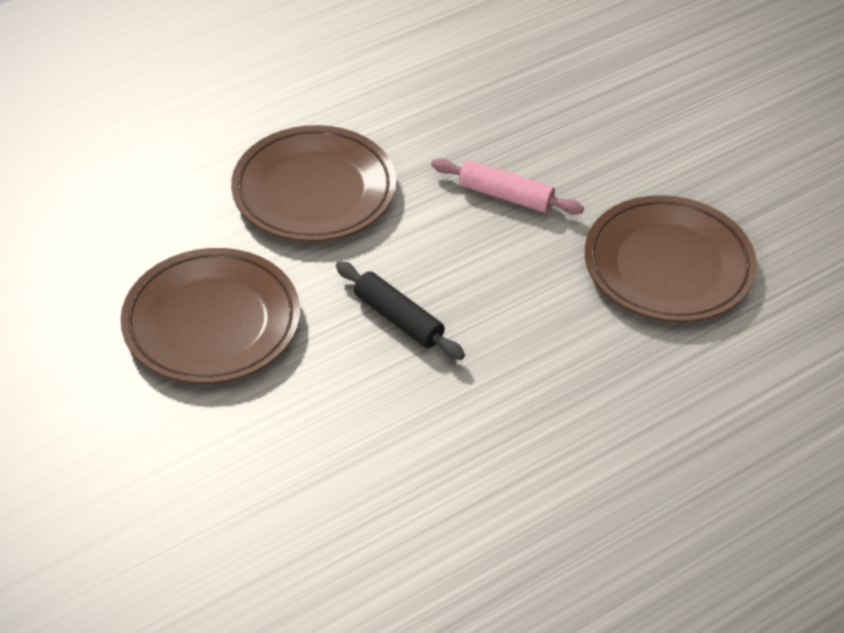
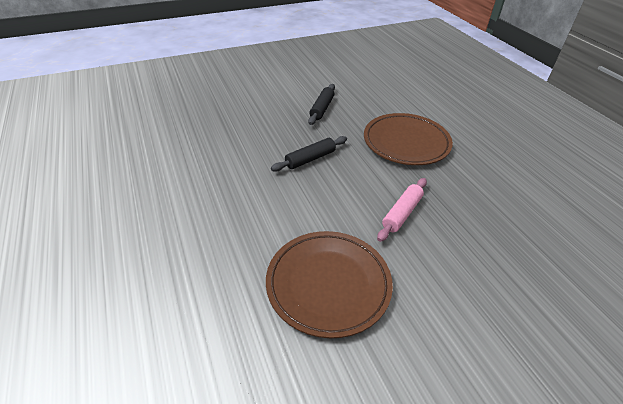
camera: 100 degrees right, 5 degrees down
(212, 322) = (322, 108): brown plate -> black rolling pin

